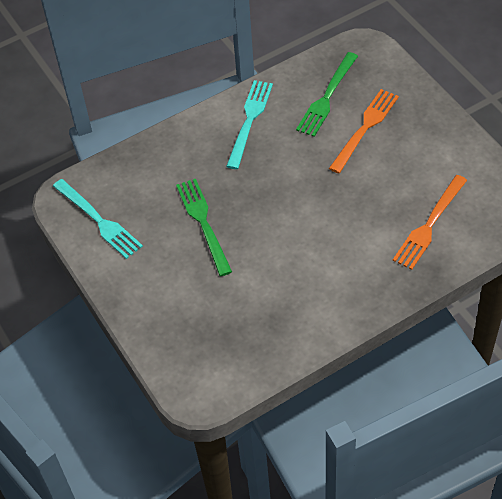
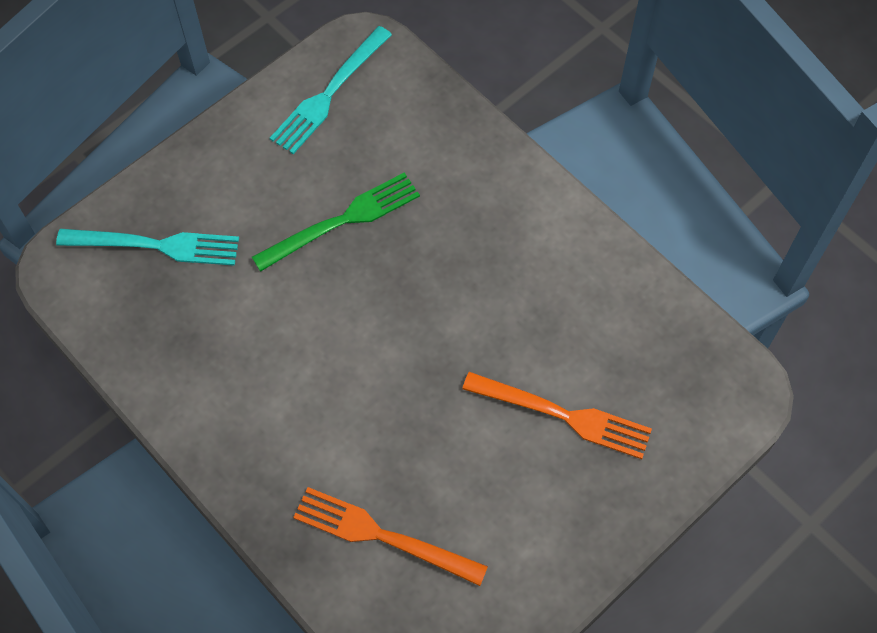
camera: 75 degrees right, 10 degrees up
(250, 120) = (547, 247): turquoise fork -> turquoise fork (157, 245)
(326, 98) = (615, 349): green fork -> none

